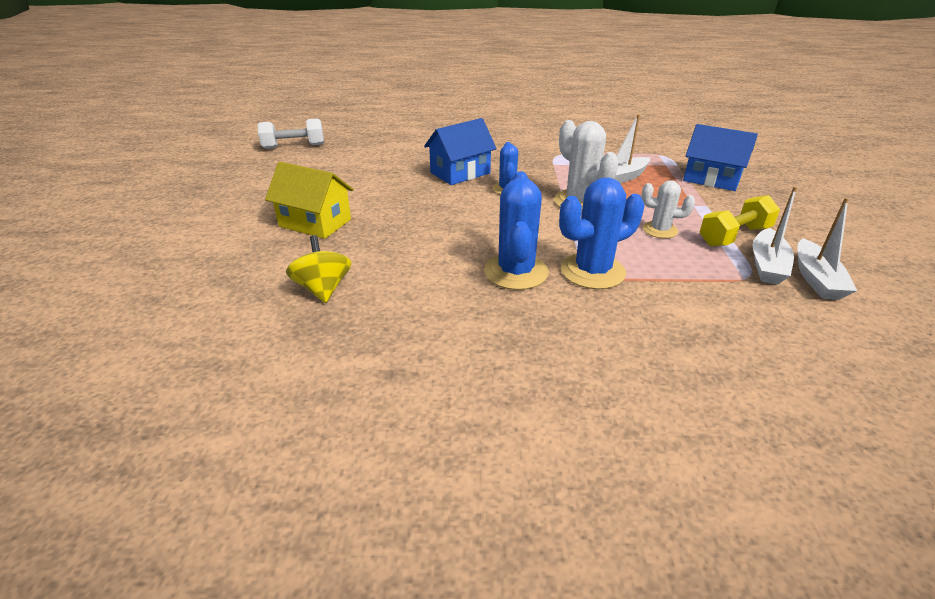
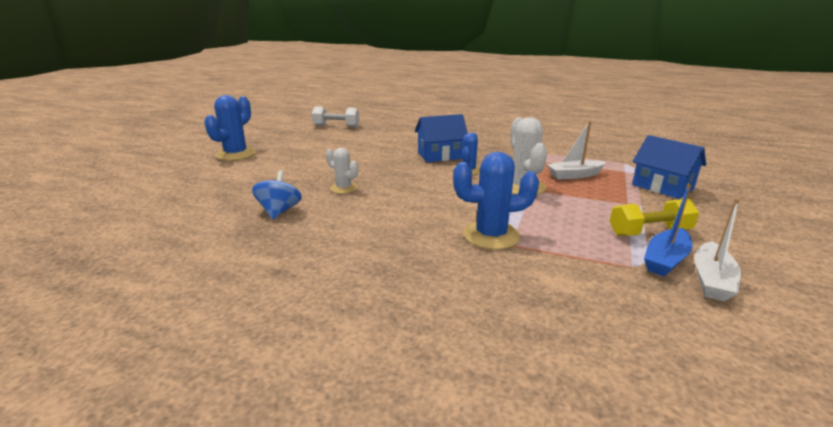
camera: 20 degrees right, 10 degrees down
(315, 223) = (310, 172): yellow house -> none
(323, 289) = (279, 211): yellow spinning top -> blue spinning top
(516, 272) = (427, 225): blue cactus -> blue cactus (236, 154)
(660, 230) = (578, 216): white cactus -> white cactus (343, 188)
(767, 265) = (665, 260): white boat -> blue boat

